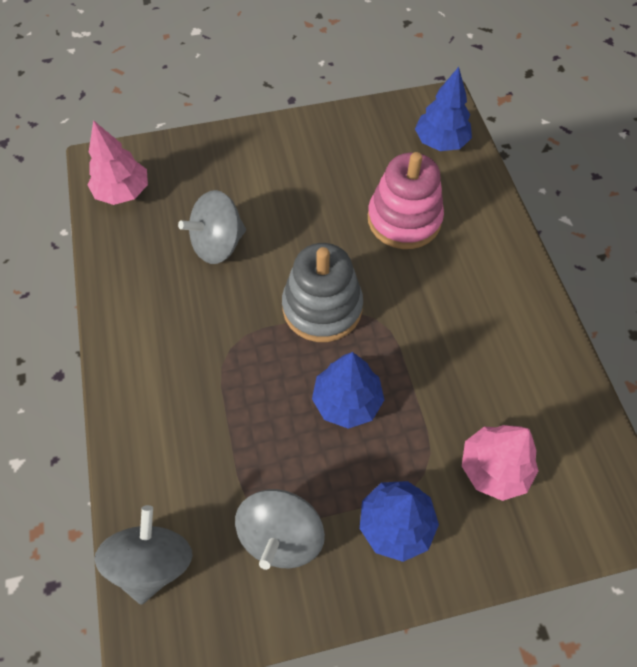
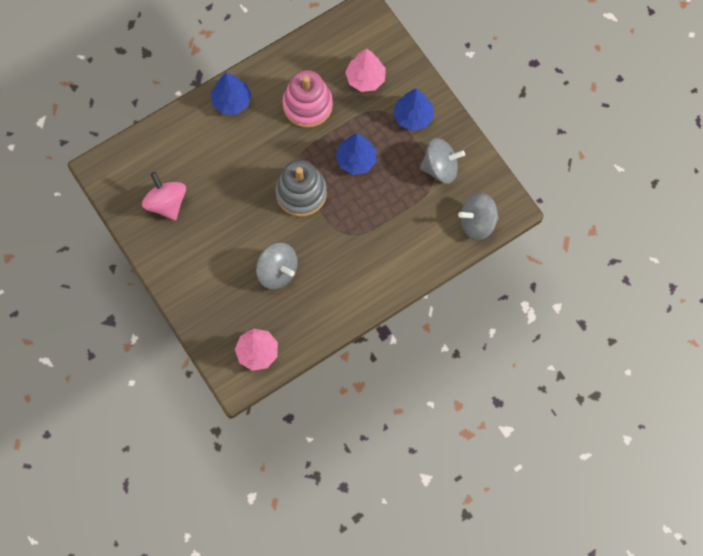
camera: 110 degrees left, 10 degrees up
(370, 154) = (166, 203): none -> pink spinning top
(404, 219) = (217, 166): pink stacking toy -> pink stacking toy (307, 105)
(440, 142) = (139, 161): blue tree -> blue tree (232, 101)

